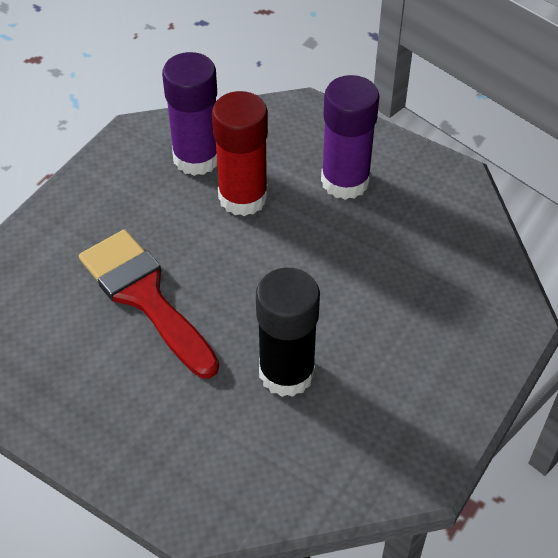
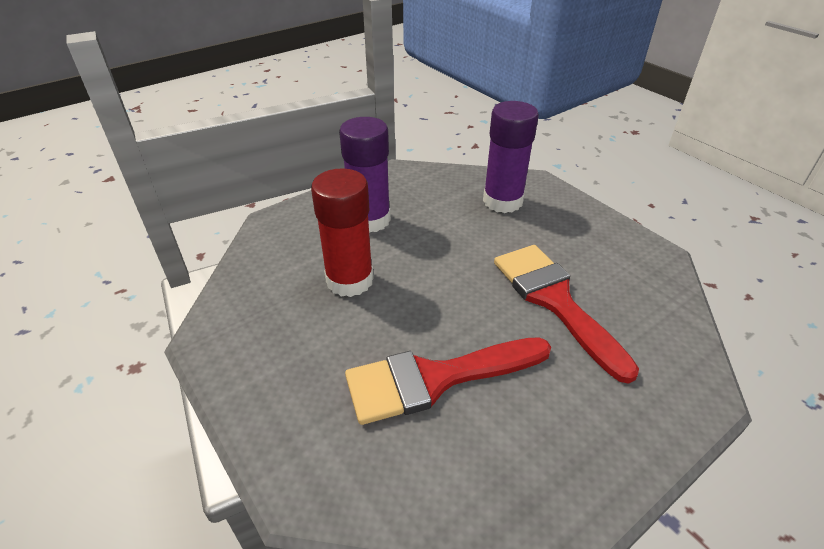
camera: 70 degrees left, 10 degrees down
(197, 158) = (280, 299): purple glue stick -> purple glue stick (502, 201)
(286, 372) = (555, 301): black glue stick -> red brush

